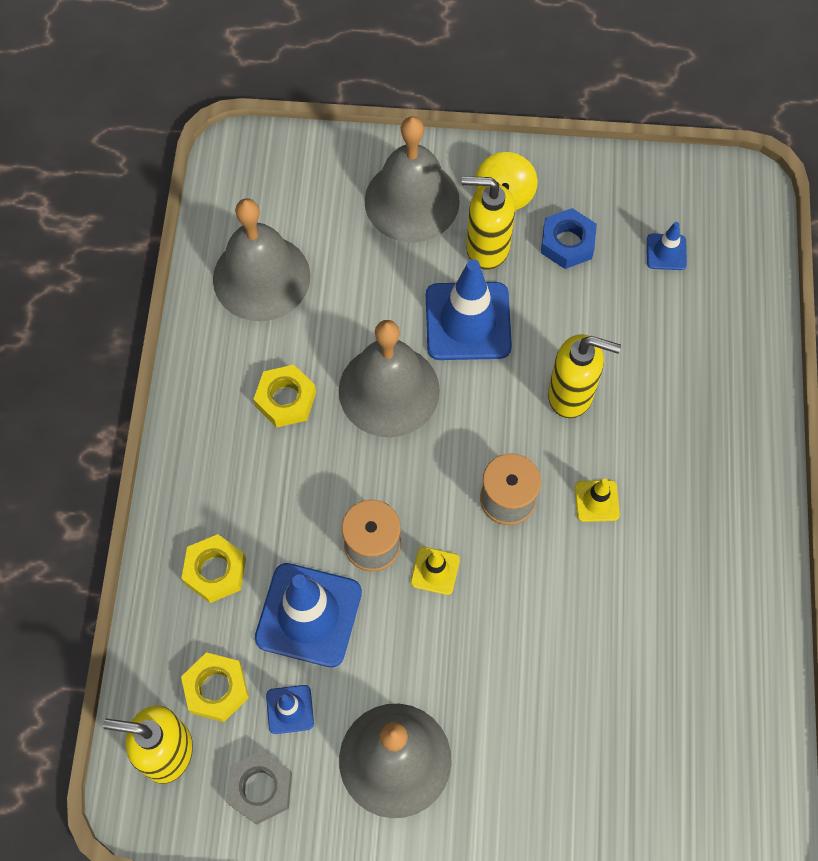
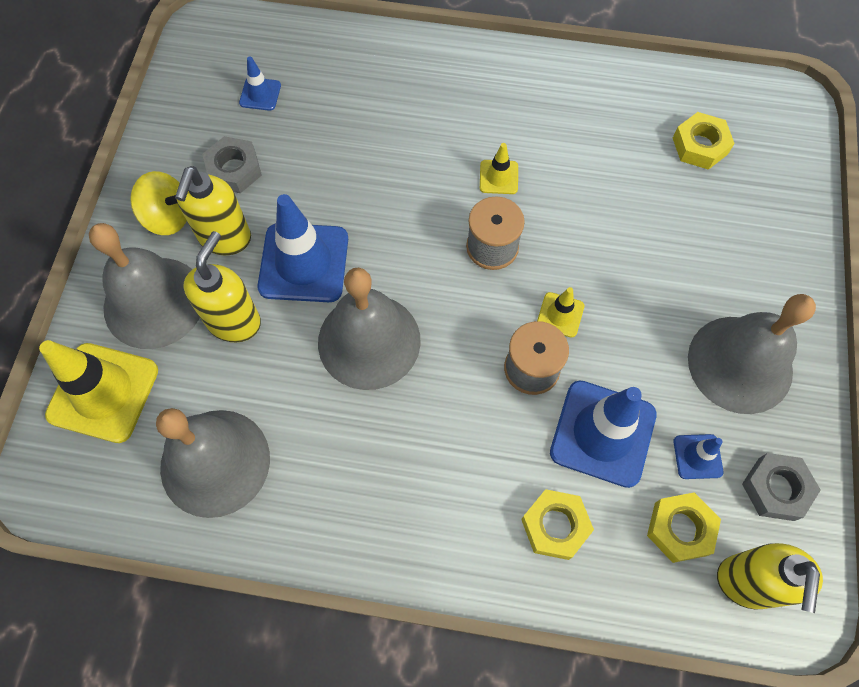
camera: 85 degrees left, 0 degrees up
(286, 399) = (367, 443): yellow nut -> yellow nut (700, 146)
(320, 178) = (103, 392): none -> yellow traffic cone
(567, 243) = (234, 170): blue nut -> grey nut
(571, 394) = (393, 185): yellow soap dispenser -> yellow soap dispenser (234, 321)

